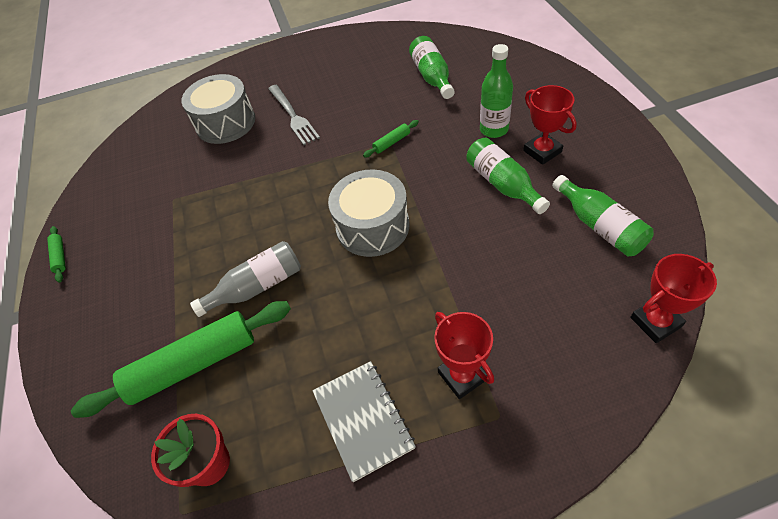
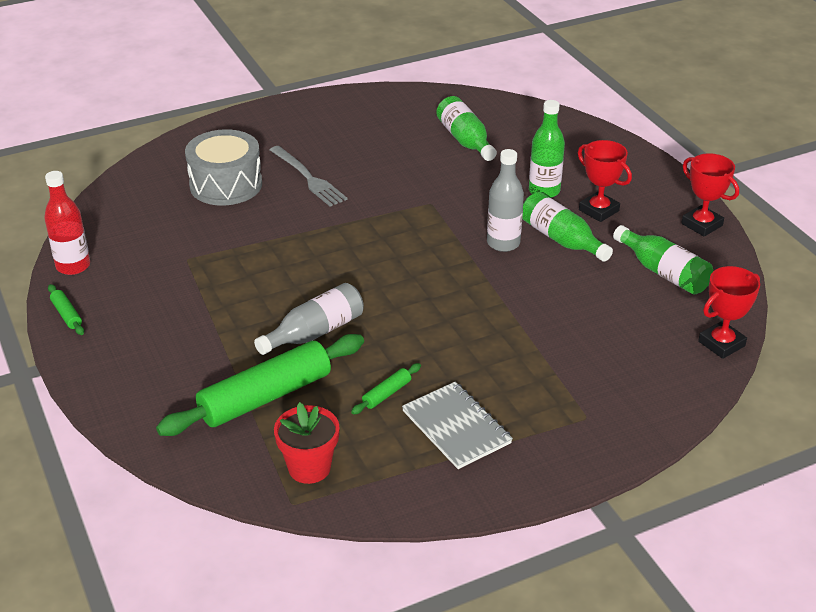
camera: 15 degrees left, 15 degrees down
(83, 205) = (73, 266): none -> red bottle
(372, 226) = (429, 278): grey drum -> none
(391, 142) = (432, 203): green rolling pin -> green rolling pin (386, 394)
(447, 187) = (503, 243): none -> grey bottle
(462, 376) = (546, 391): red trophy -> red trophy (702, 224)

